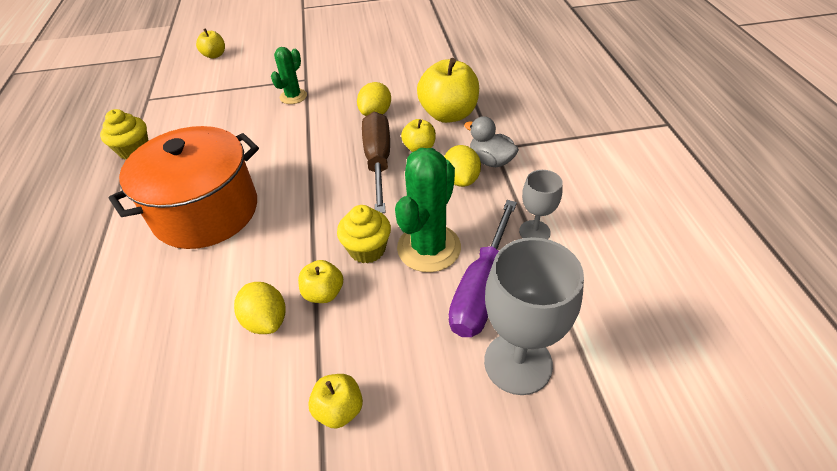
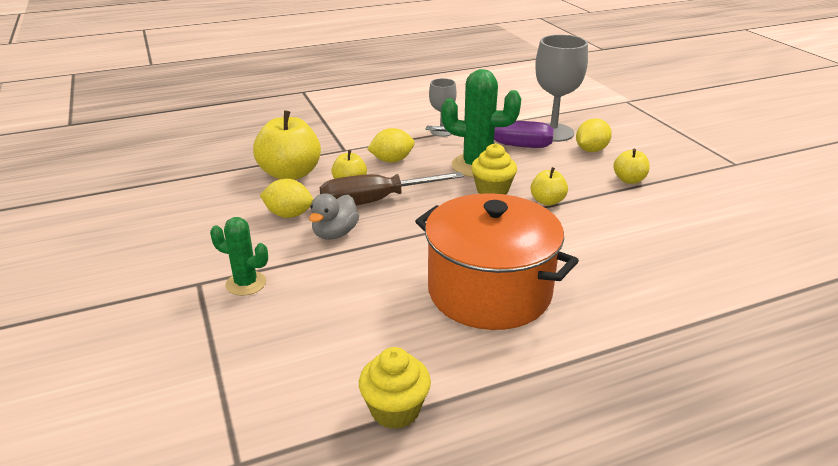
camera: 105 degrees left, 15 degrees down
(214, 55) = (77, 420): yellow apple -> none
(266, 320) = (589, 221): yellow lemon -> yellow lemon (591, 150)
(491, 161) = (363, 150): grey duck -> grey duck (335, 234)

